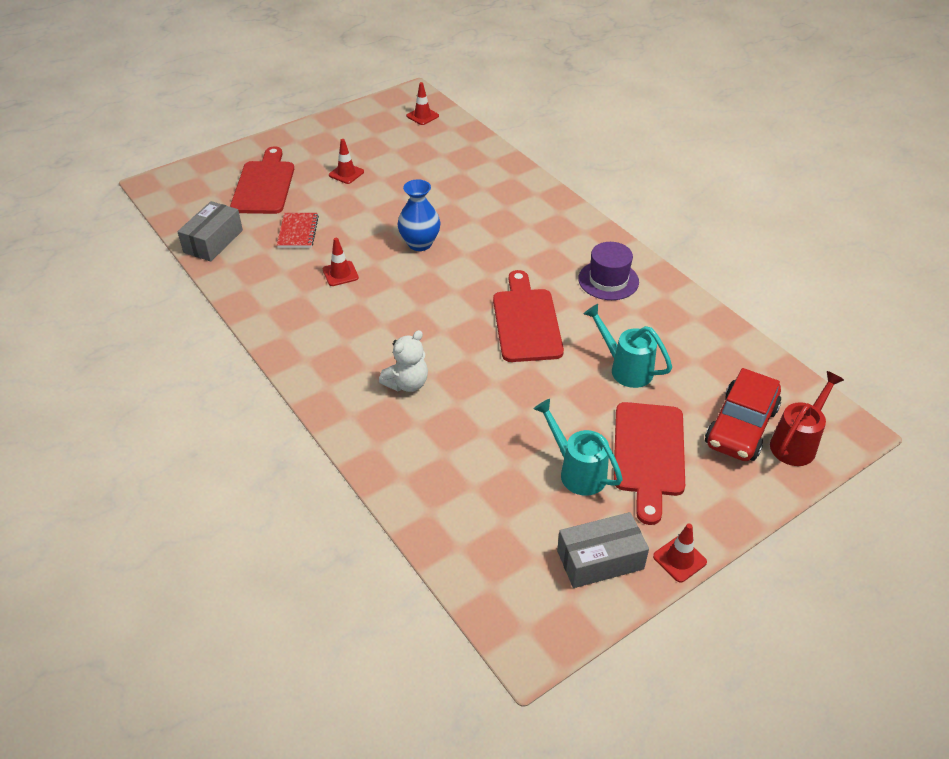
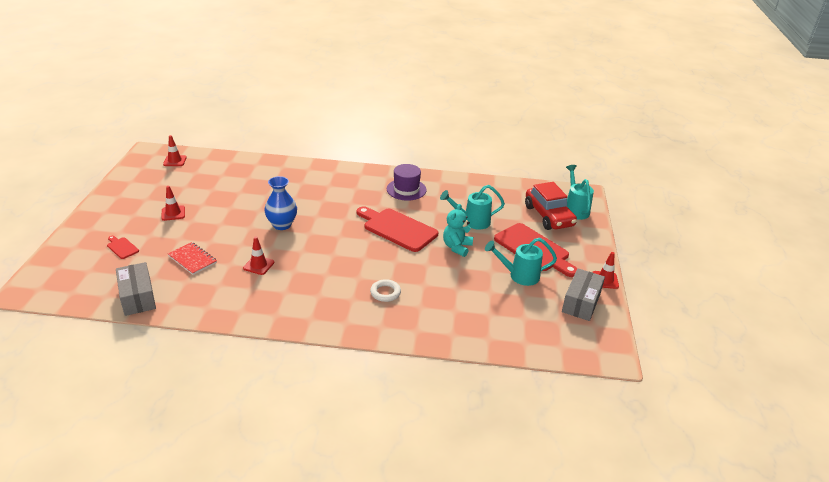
camera: 50 degrees left, 10 degrees down
(264, 185) = (122, 247): red cutting board -> red cutting board, size x0.44
(407, 383) = (385, 293): white teddy bear -> white ring
(558, 386) = (457, 247): none -> turquoise teddy bear
(796, 443) = (575, 209): red watering can -> turquoise watering can

